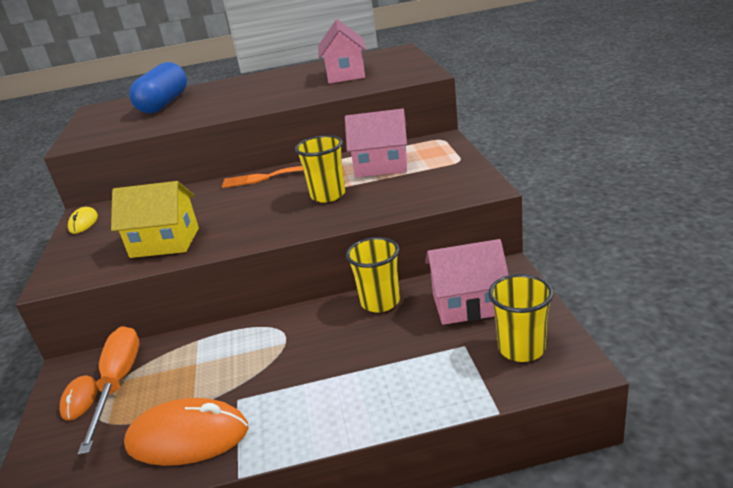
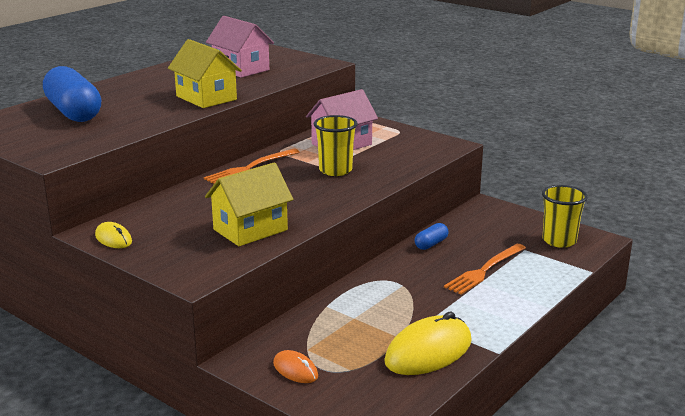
camera: 45 degrees left, 5 degrees down
(118, 383) = (310, 350): orange screwdriver -> none
(187, 437) = (428, 351): orange mouse -> yellow mouse
(264, 102) = (206, 98): none -> yellow house
(380, 302) = (431, 244): yellow cup -> blue capsule
(383, 357) = (484, 270): none -> orange fork
(468, 304) = (493, 229): pink house -> none

